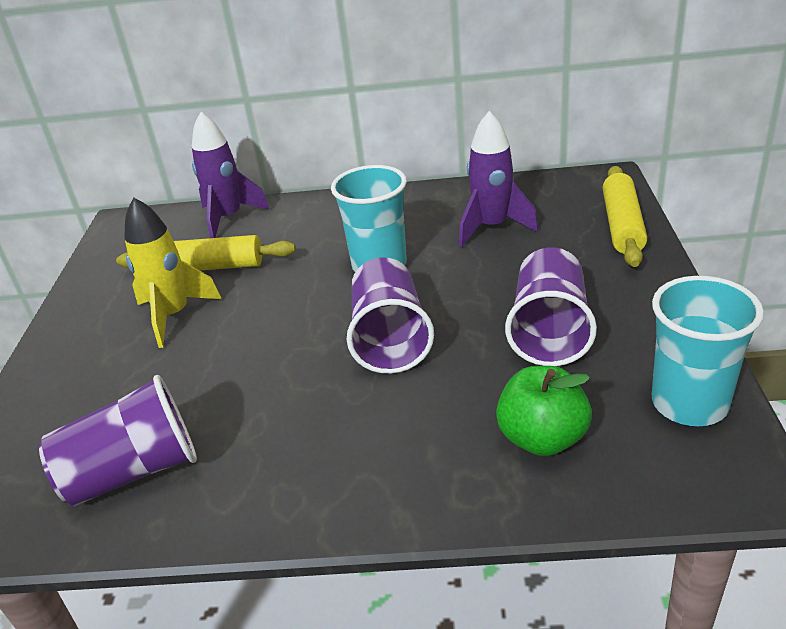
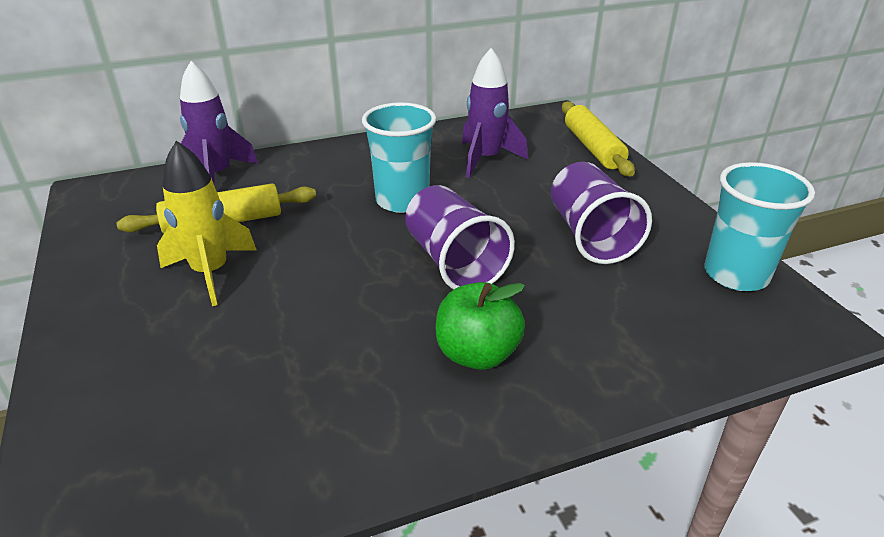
camera: 25 degrees left, 0 degrees up
(133, 472) = (259, 434): purple cup -> none
(542, 438) = (643, 322): green apple -> green apple (477, 354)

